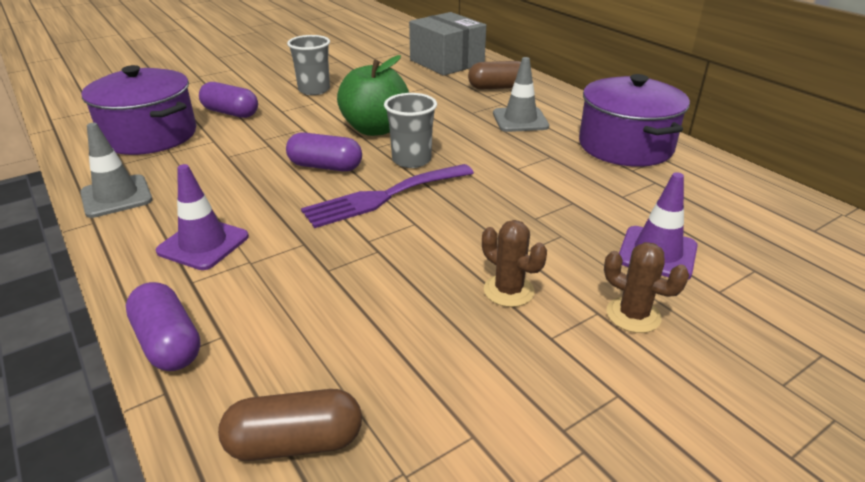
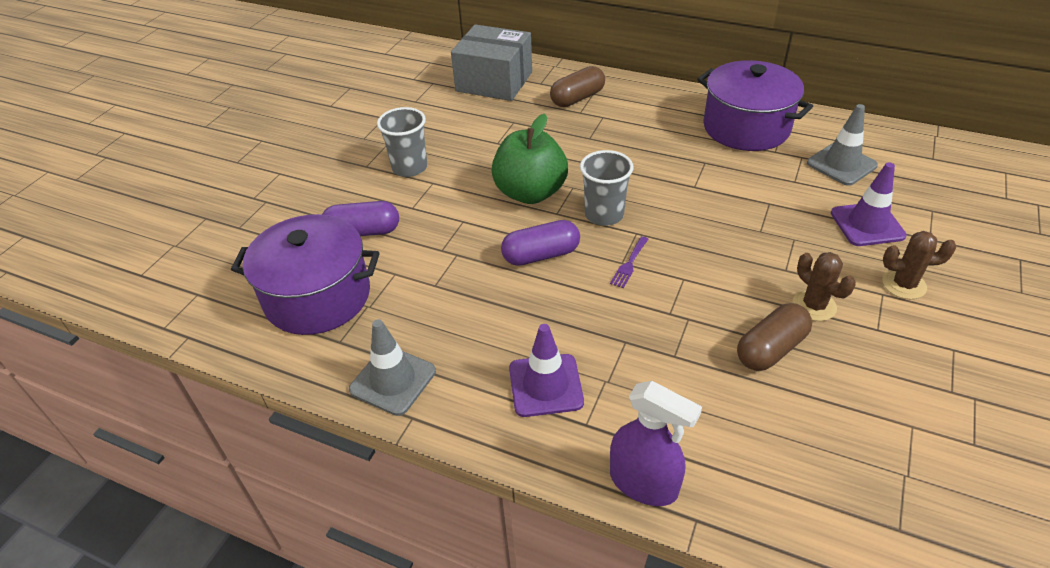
camera: 30 degrees left, 10 degrees up
(168, 343) = (644, 483): purple capsule -> purple spray bottle
(295, 442) = (824, 497): brown capsule -> brown capsule (771, 349)
(384, 197) = (629, 264): purple fork -> purple fork, size x0.43
(508, 291) = (814, 306): brown cactus -> brown cactus turned 45 degrees clockwise
(520, 120) = (639, 131): grey traffic cone -> grey traffic cone (841, 164)

